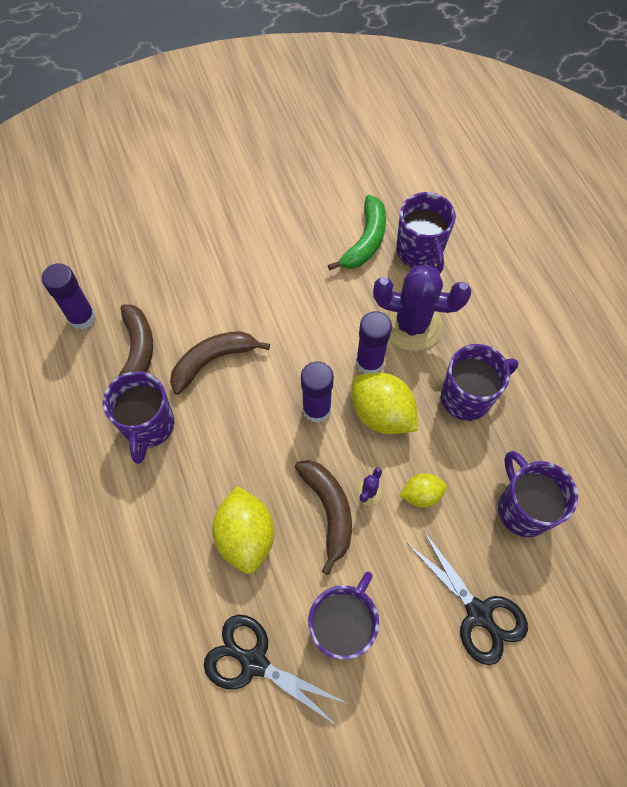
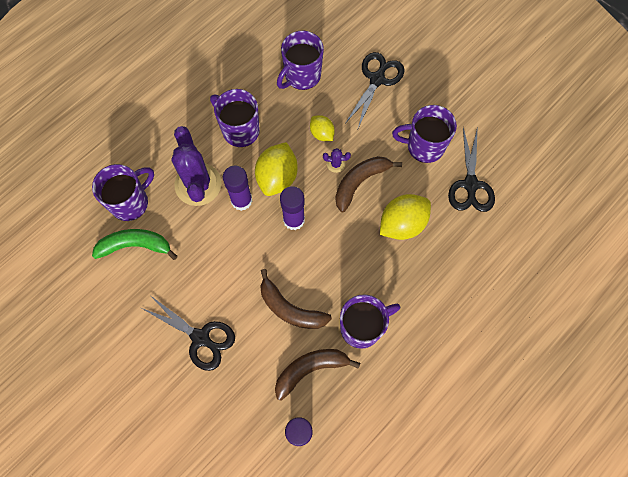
camera: 115 degrees left, 5 degrees up
(231, 265) = (200, 338): none -> black scissors

